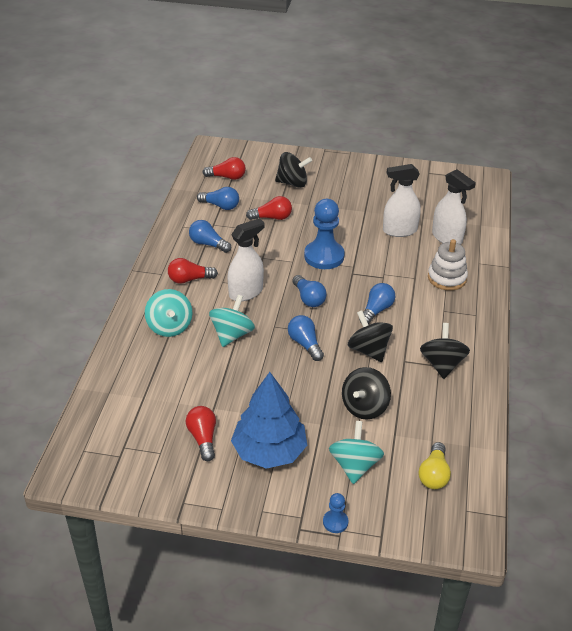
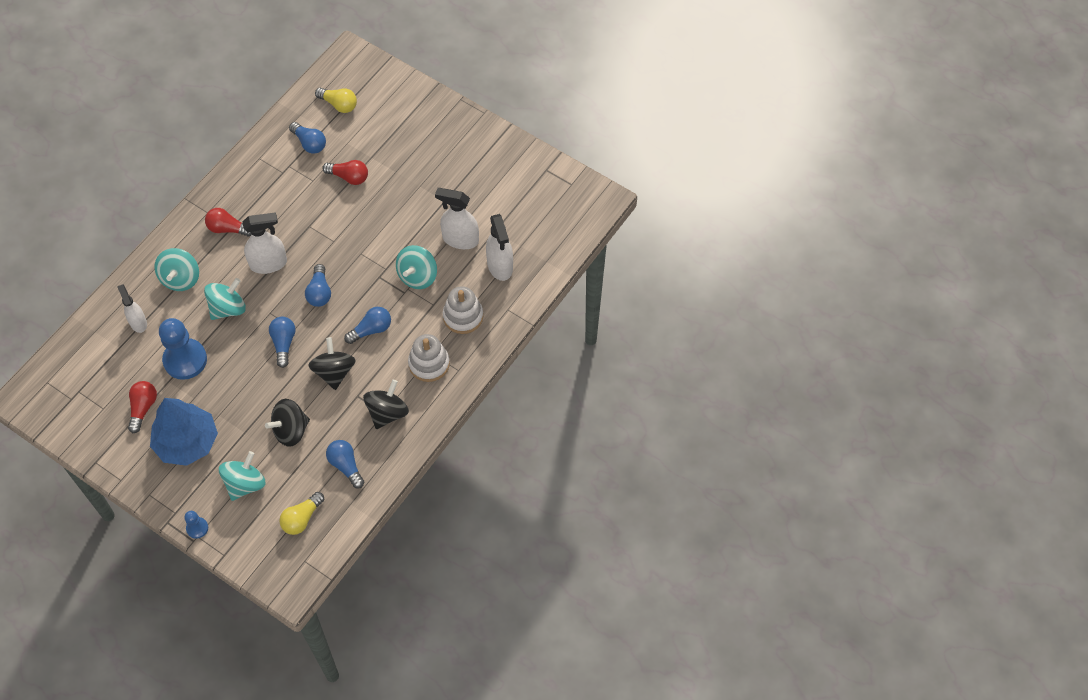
camera: 25 degrees right, 20 degrees up
(150, 372) = (138, 322): none -> white spray bottle
(208, 244) = (269, 190): blue light bulb -> blue light bulb (346, 466)
(227, 177) = (339, 105): red light bulb -> yellow light bulb
(292, 183) = (398, 136): black spinning top -> none
(324, 256) = (366, 246): blue pawn -> blue pawn (185, 360)
(385, 263) = (417, 276): none -> turquoise spinning top
(447, 318) = (429, 364): none -> white stacking toy

